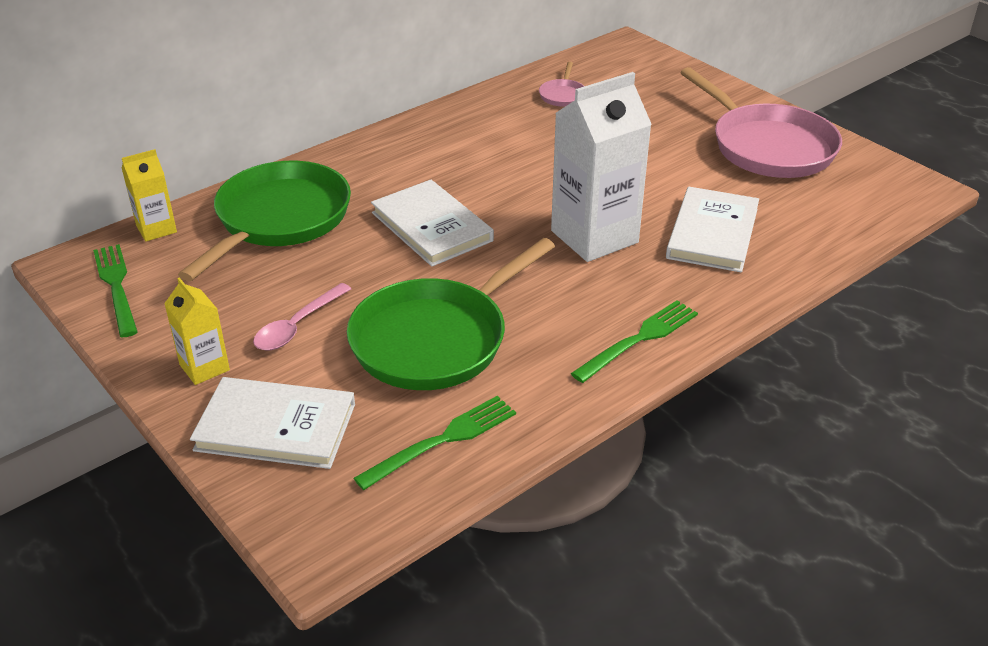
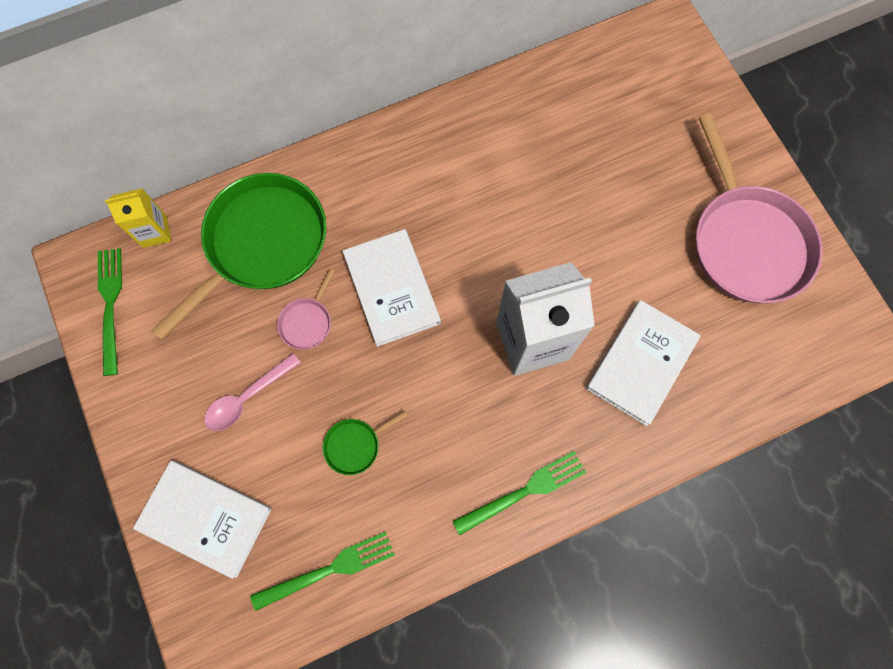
camera: 15 degrees right, 35 degrees up
(204, 367) = (164, 431): yellow carton -> none
(435, 339) = (355, 445): green pan -> green pan, size x0.42
(563, 95) = (574, 105): pink pan -> pink pan (307, 322)

